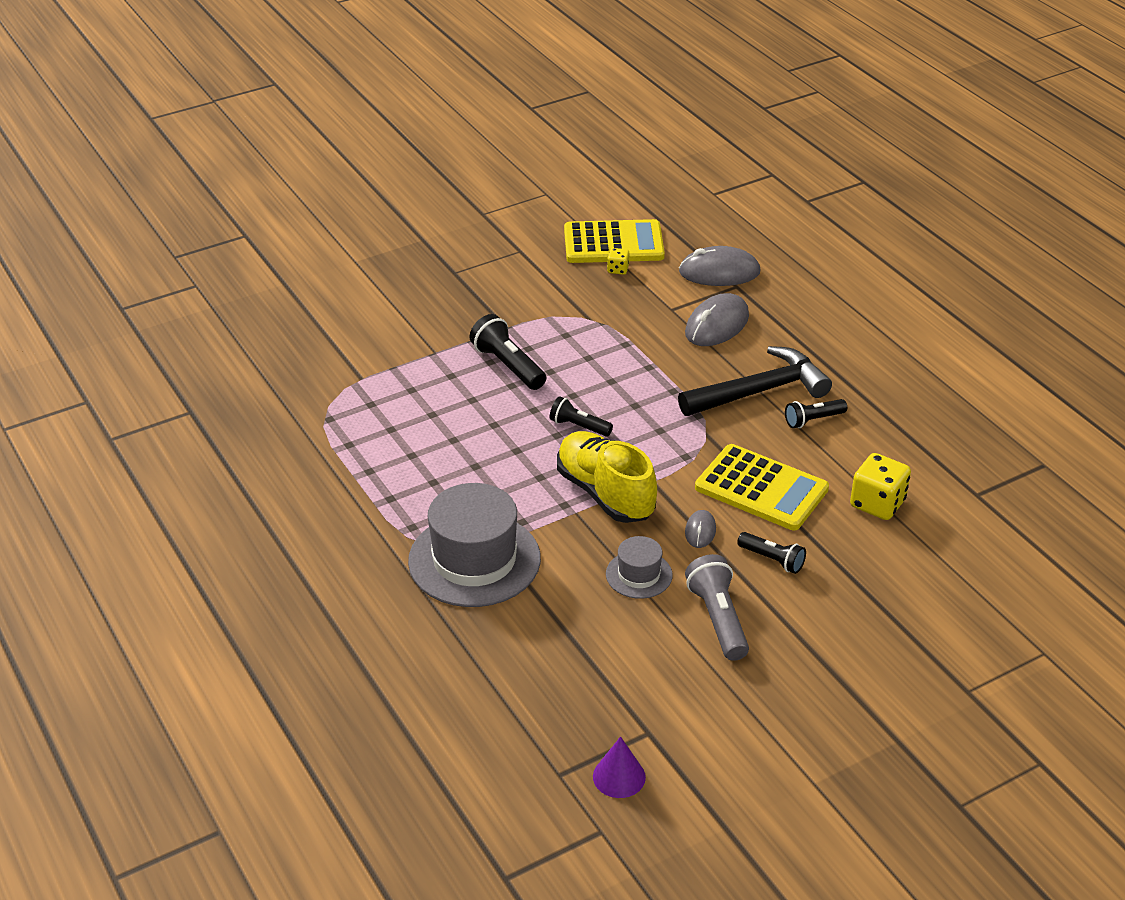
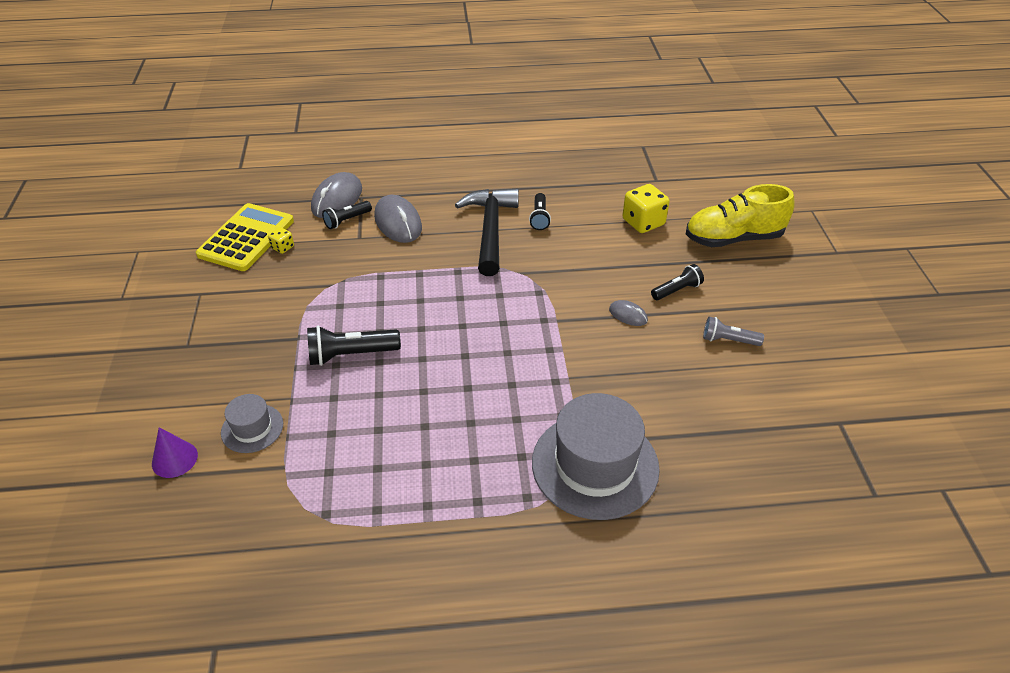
camera: 65 degrees left, 5 degrees up
(579, 426) = (463, 339): black flashlight -> black flashlight (347, 220)
(605, 493) = (555, 352): yellow shoe -> yellow shoe (733, 238)
(619, 776) = (884, 457): purple cone -> purple cone (174, 459)
(639, 575) = (661, 366): grey hat -> grey hat (252, 428)
(718, 619) = (728, 340): grey flashlight -> grey flashlight, size x0.64
(761, 489) = (598, 268): yellow calculator -> none

